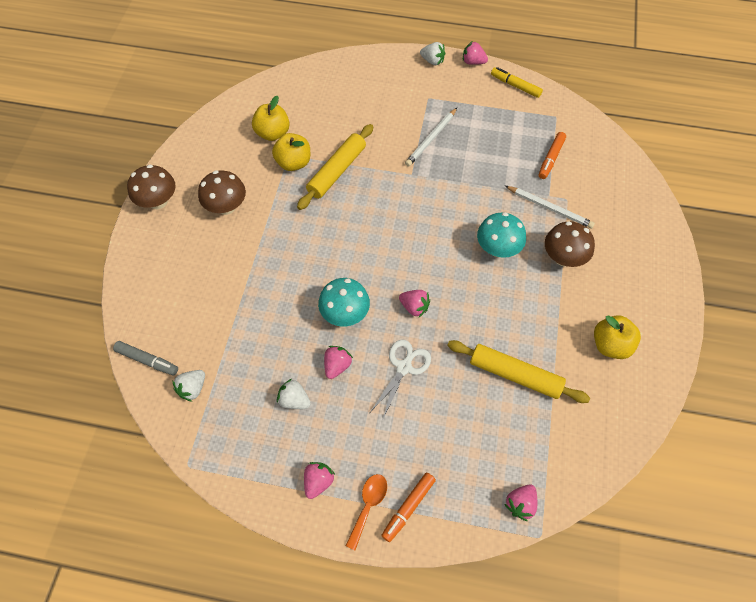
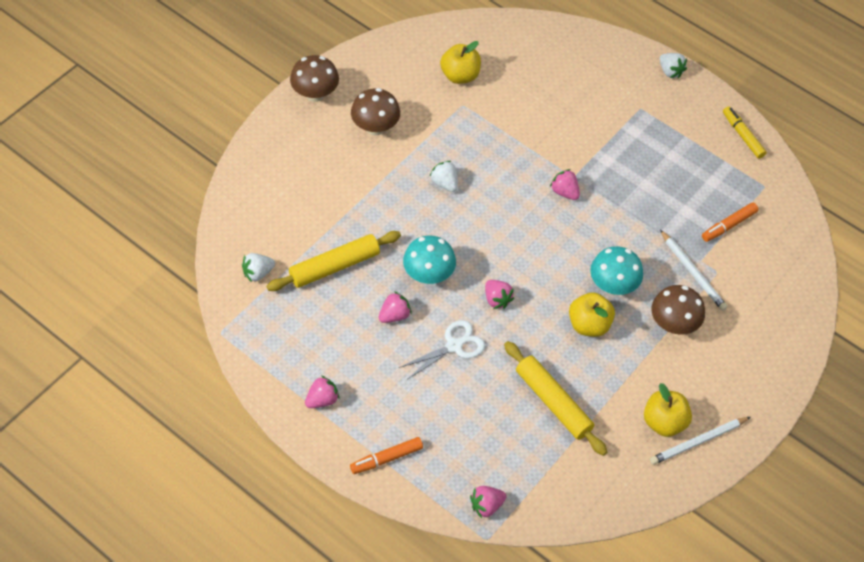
camera: 25 degrees right, 5 degrees down
(147, 360) = (232, 231): grey marker -> none
(293, 163) = (463, 114): yellow apple -> yellow apple (589, 325)
(294, 400) = (339, 325): white strawberry -> white strawberry (444, 183)
(336, 171) = (500, 140): yellow rolling pin -> yellow rolling pin (334, 266)
(368, 506) = (353, 439): orange spoon -> none
(431, 139) = (616, 151): white pencil -> white pencil (698, 442)
(473, 62) = (713, 91): pink strawberry -> pink strawberry (564, 192)

